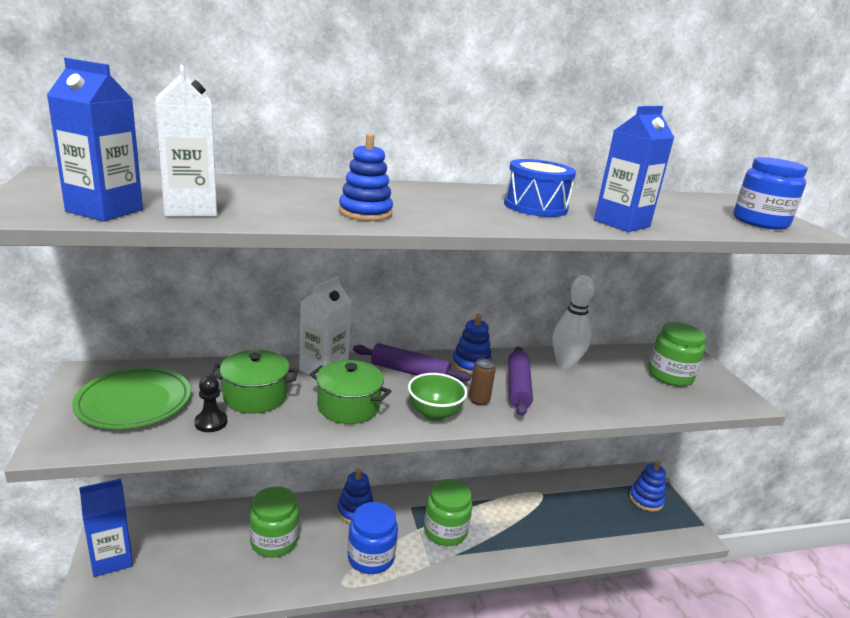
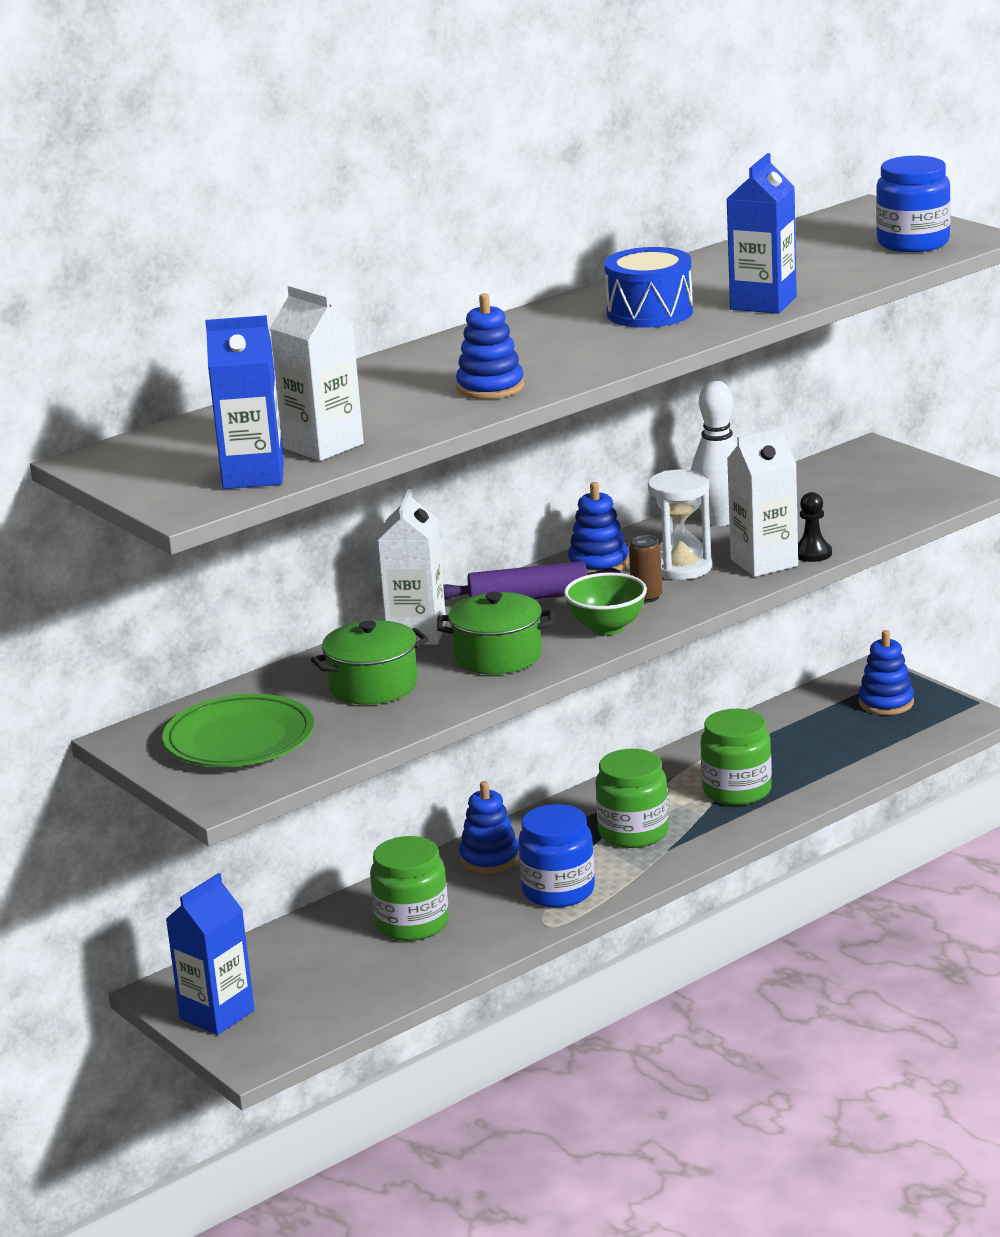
camera: 20 degrees left, 0 degrees up
(211, 422) = (360, 723): black pawn -> black pawn (812, 553)
(518, 387) = (681, 567): purple rolling pin -> white hourglass
(573, 405) = (764, 563): none -> white carton
(670, 375) = (864, 488): green jar -> green jar (737, 790)

